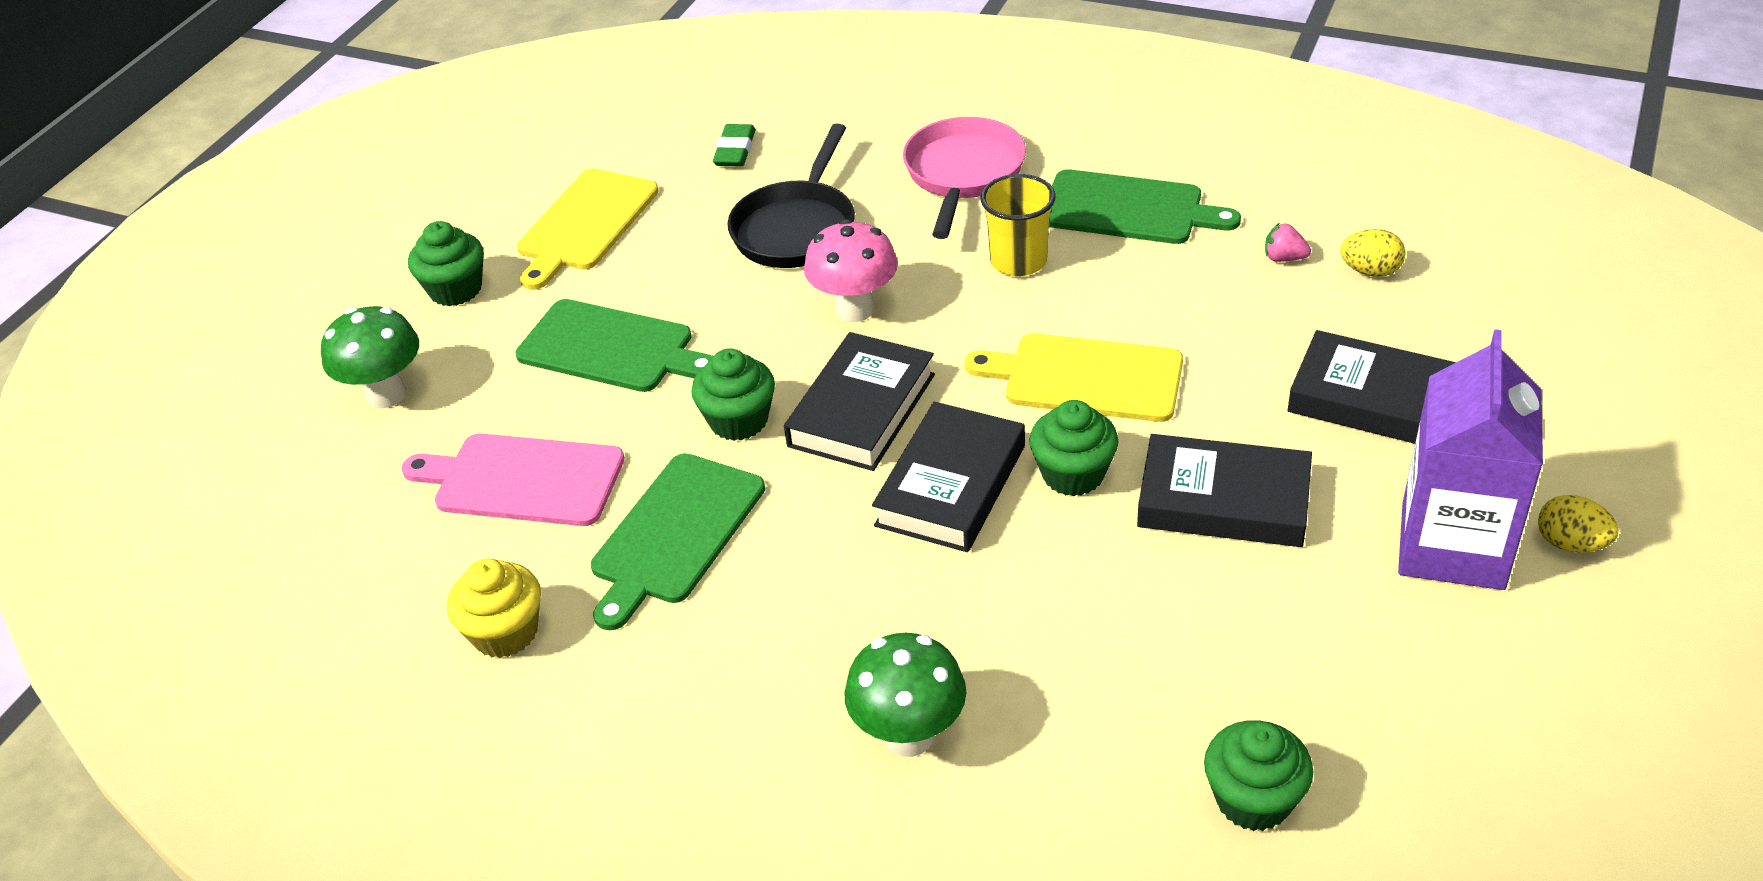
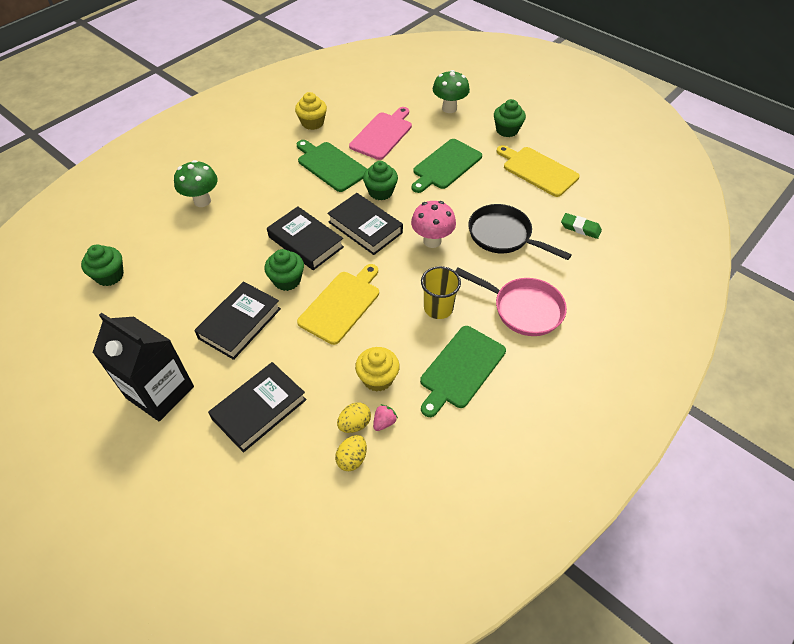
camera: 105 degrees right, 10 degrees up
(1211, 287) = (378, 378): none -> yellow cupcake
(1452, 546) = (160, 392): purple carton -> black carton
(1570, 543) = (128, 439): yellow egg -> yellow egg (354, 424)

